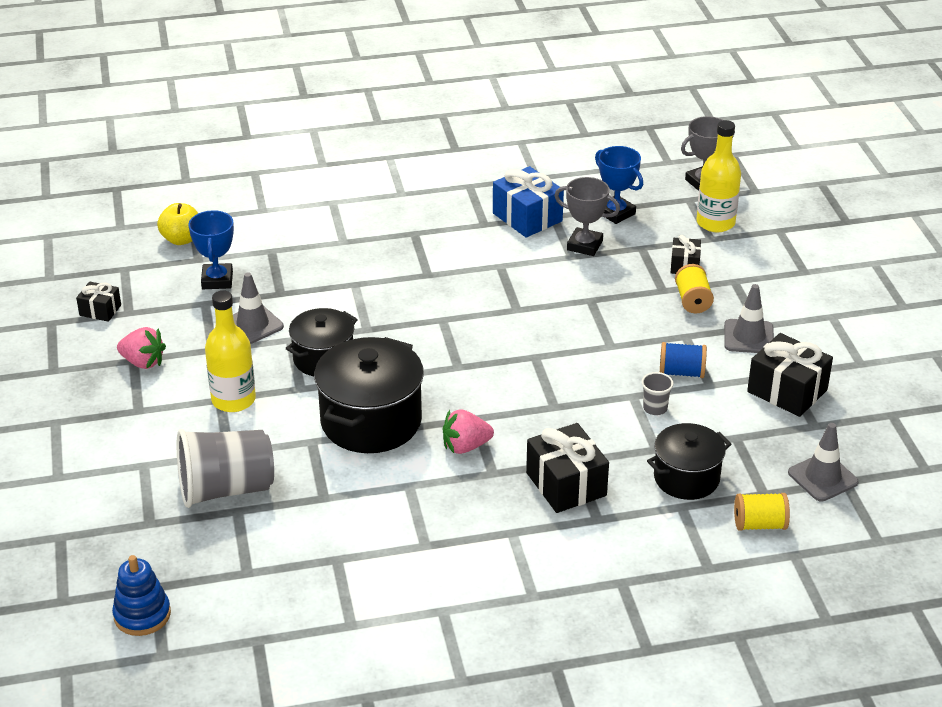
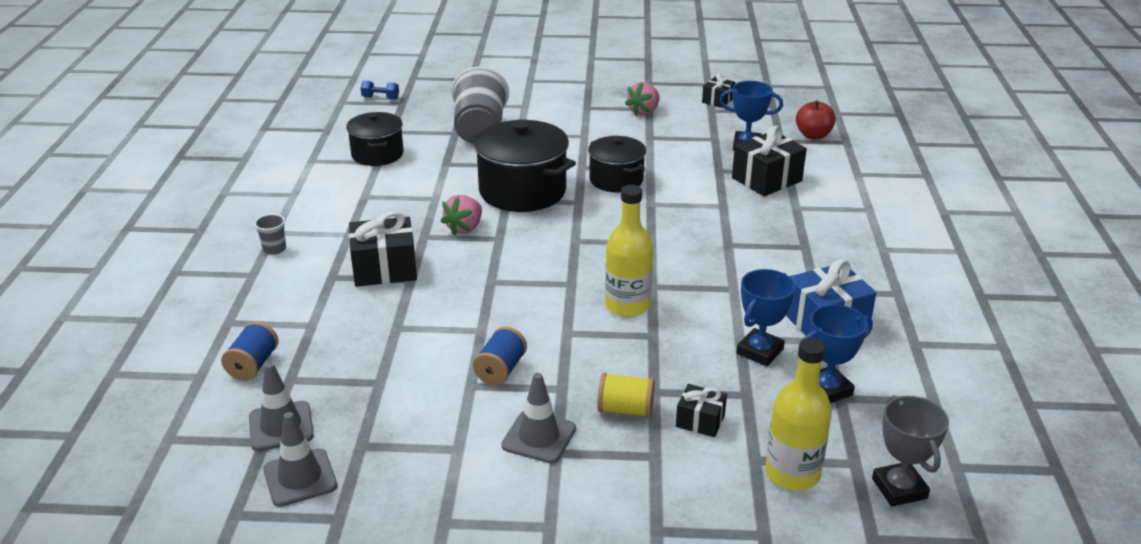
camera: 105 degrees right, 5 degrees down
(142, 615) = (380, 98): blue stacking toy -> blue dumbbell
(181, 239) = (813, 135): yellow apple -> red apple
(233, 400) = (580, 140): yellow bottle -> yellow bottle (627, 305)
(252, 325) = (676, 155): grey traffic cone -> grey traffic cone (300, 478)
(465, 446) = (464, 228): pink strawberry -> pink strawberry turned 150 degrees counterclockwise
(584, 245) = (760, 351): grey trophy -> blue trophy
(655, 408) = (454, 339): grey cup -> grey cup (274, 249)
(686, 478) = (345, 336): black pot -> black pot (377, 154)
(759, 524) = (253, 365): yellow spool -> blue spool
(787, 391) = (429, 441): black gift -> black gift (766, 179)

